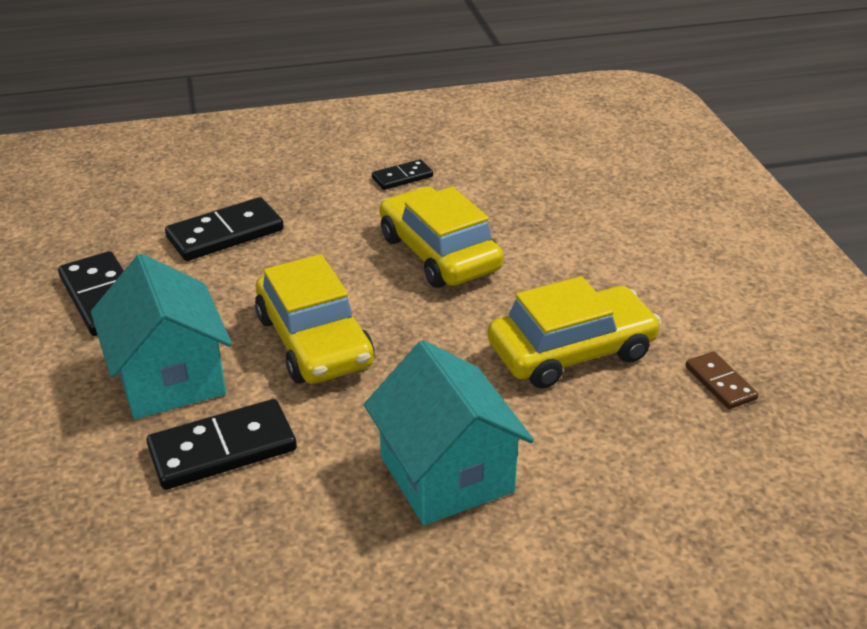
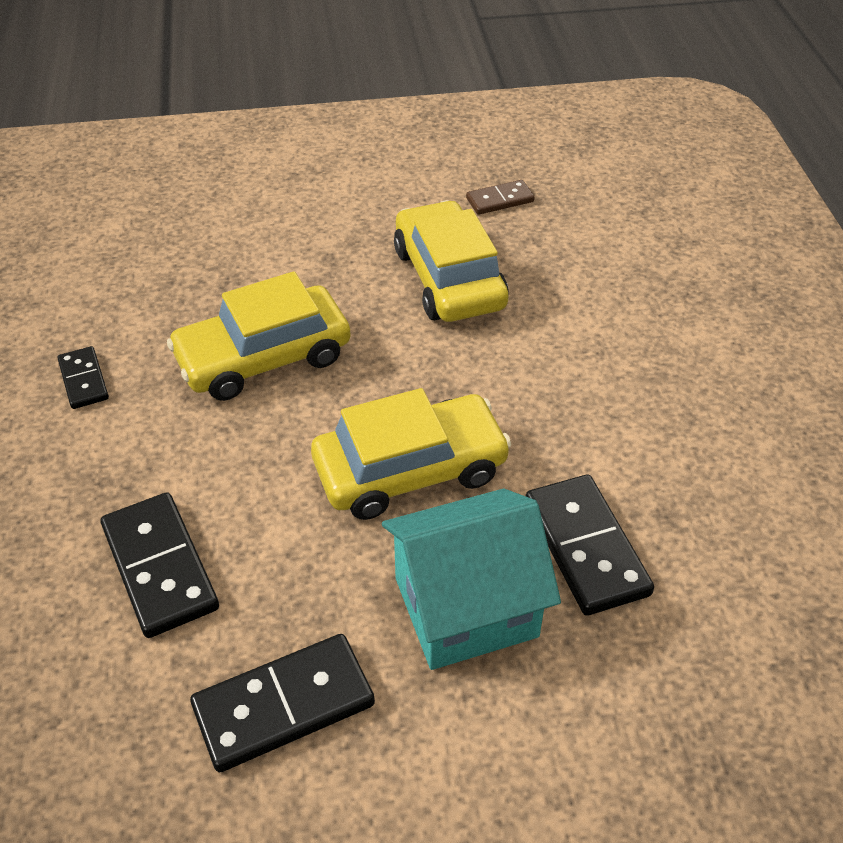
camera: 85 degrees left, 10 degrees up
(446, 474) = (615, 375): turquoise house -> none

